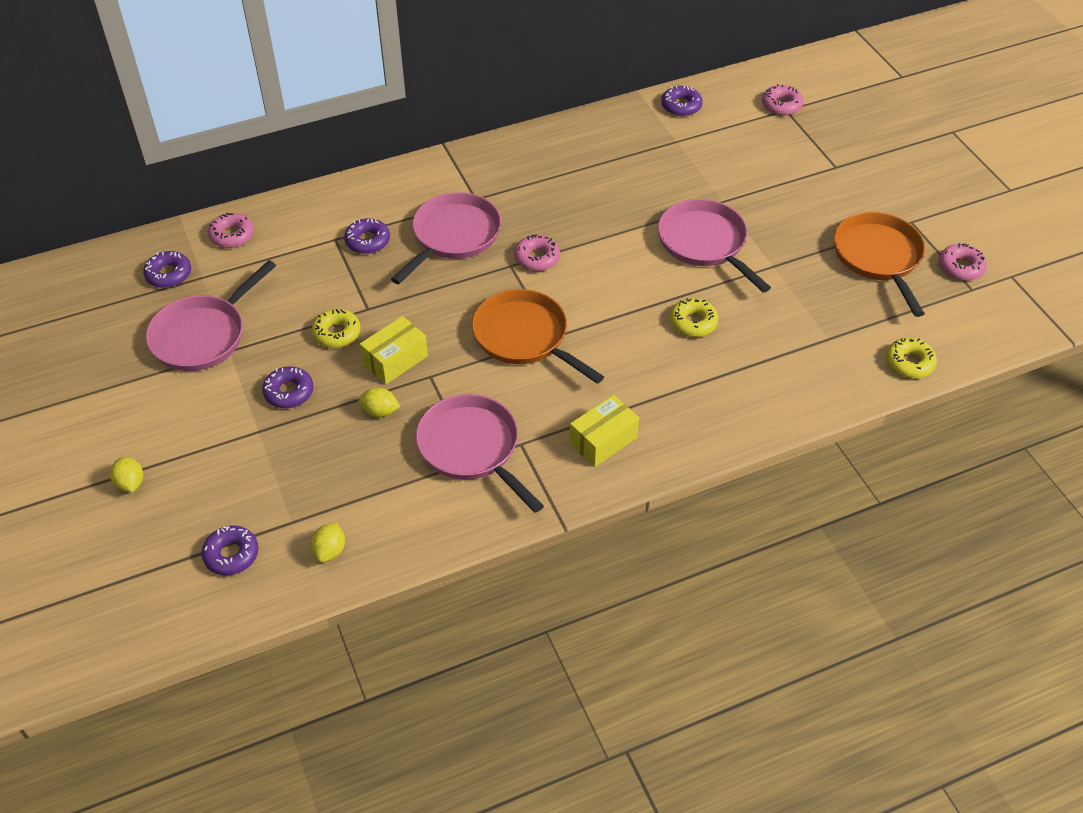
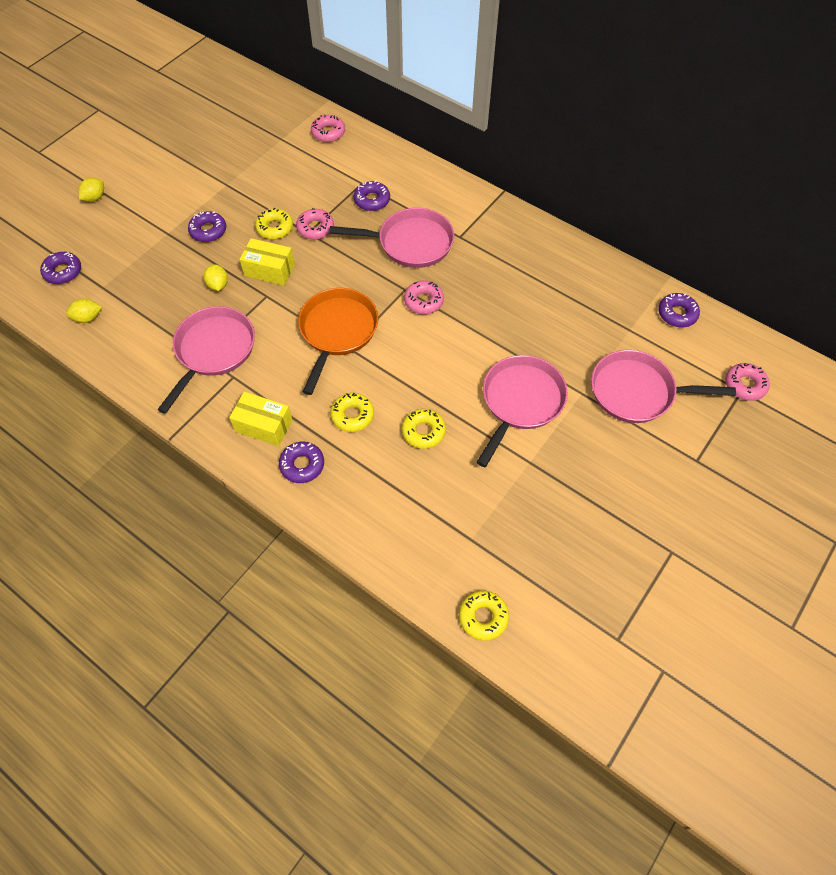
camera: 60 degrees right, 10 degrees up
(168, 274) = (273, 123): purple donut -> purple donut (302, 465)
(203, 335) = (232, 166): pink pan -> pink pan (637, 392)
(638, 366) = (352, 415): none -> yellow donut
(878, 258) = (601, 542): orange pan -> none
(960, 267) = (641, 618): pink donut -> pink donut (315, 228)

